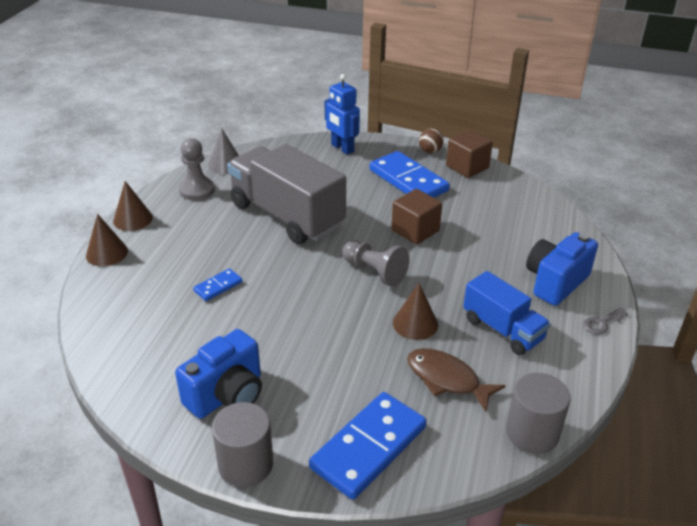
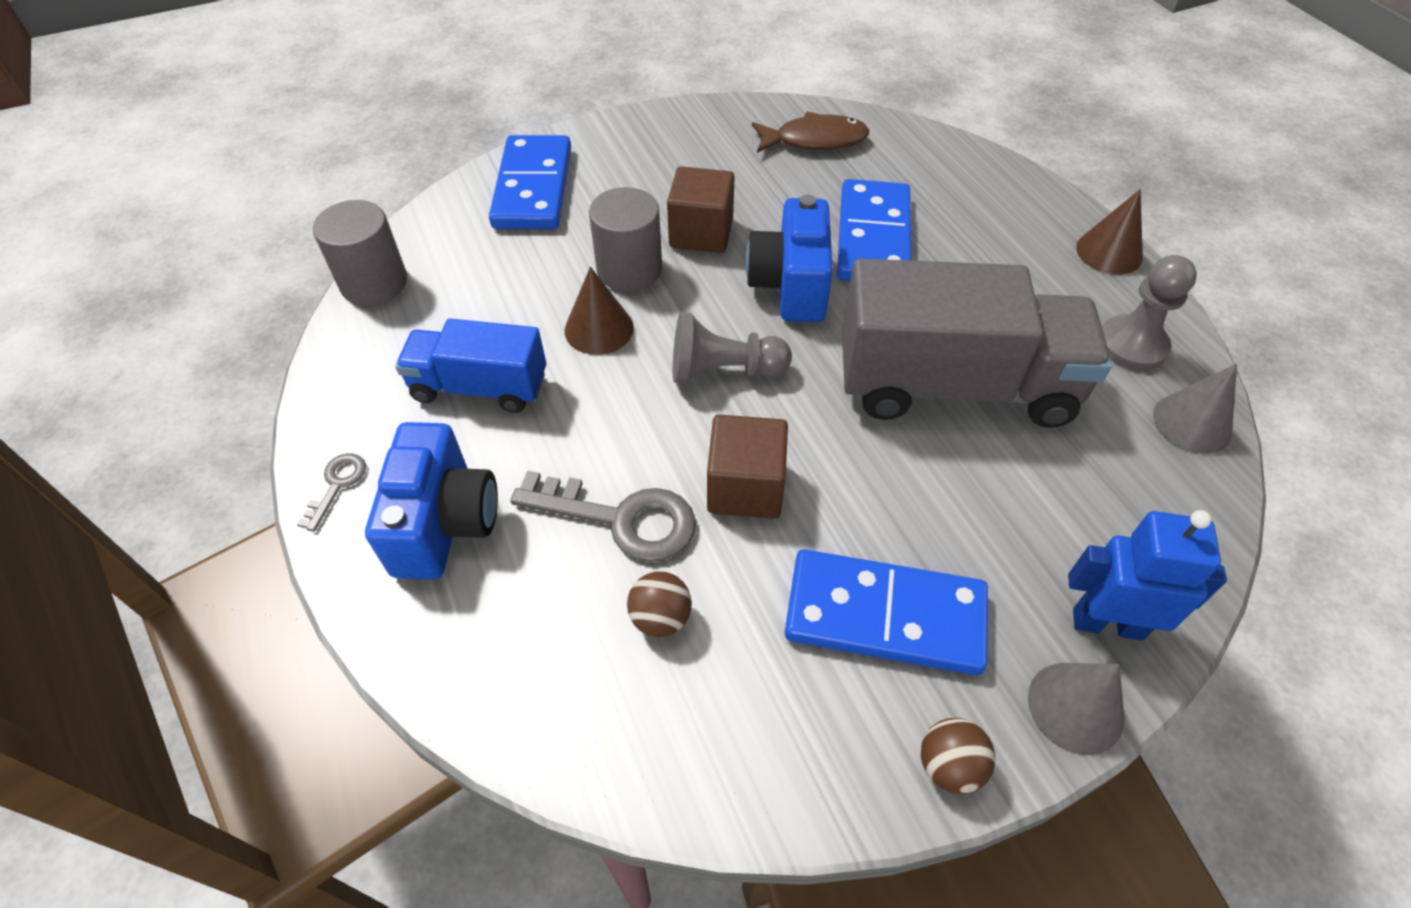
camera: 140 degrees right, 15 degrees up
(107, 253) = (1047, 199): brown cone -> none
(218, 286) = (873, 237): blue domino -> blue domino, size x2.10
(227, 395) = (709, 156): blue camera -> blue camera (790, 286)
(245, 464) = (626, 126): grey cylinder -> grey cylinder (629, 270)
(378, 142) = (1075, 707): none -> grey cone
(447, 379) = (506, 285): brown fish -> brown fish (815, 140)
(467, 167) = (822, 765): brown cube -> brown cube (701, 233)
(476, 246) = (621, 519): none -> grey key
(487, 215) = (660, 618): none -> brown ball

